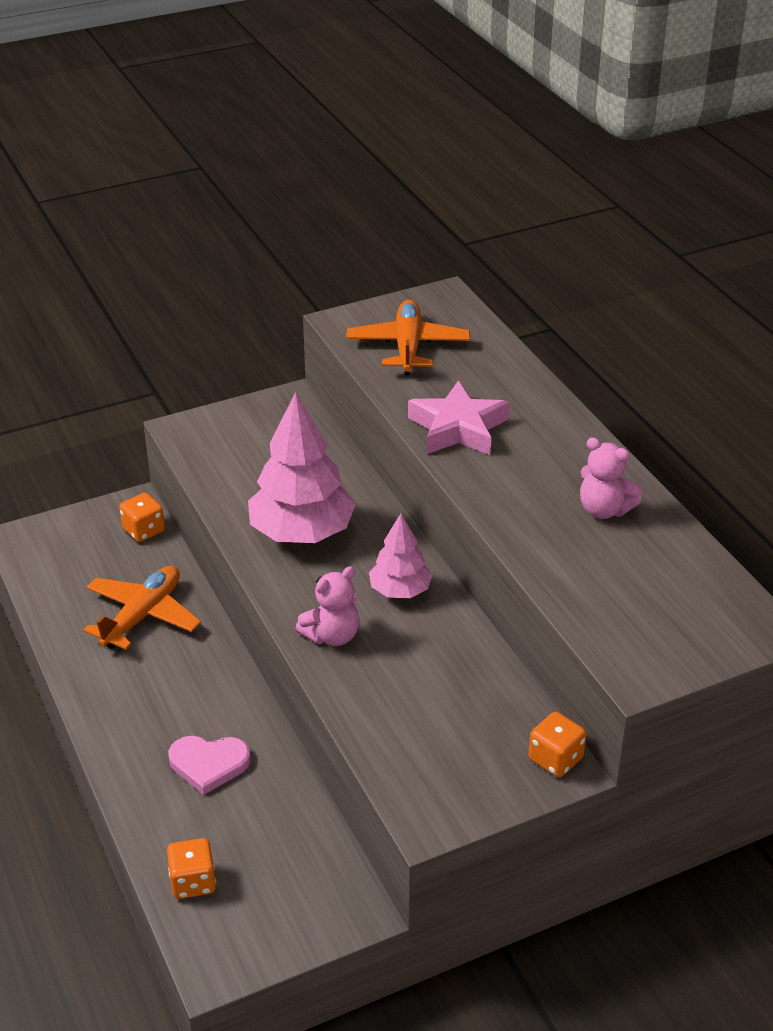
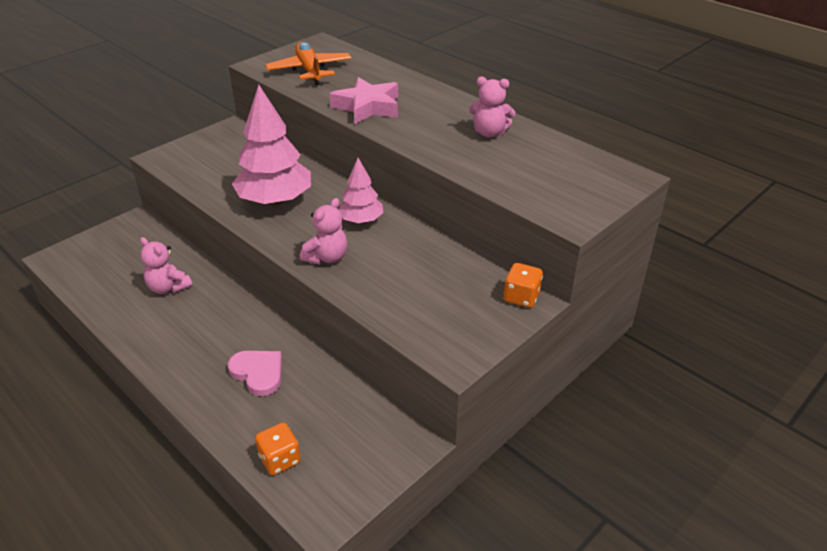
camera: 20 degrees left, 0 degrees up
(142, 616) = (168, 287): orange plane -> pink teddy bear
(144, 530) = (149, 234): orange dice -> none
(209, 764) = (258, 373): pink heart -> pink heart turned 120 degrees counterclockwise

